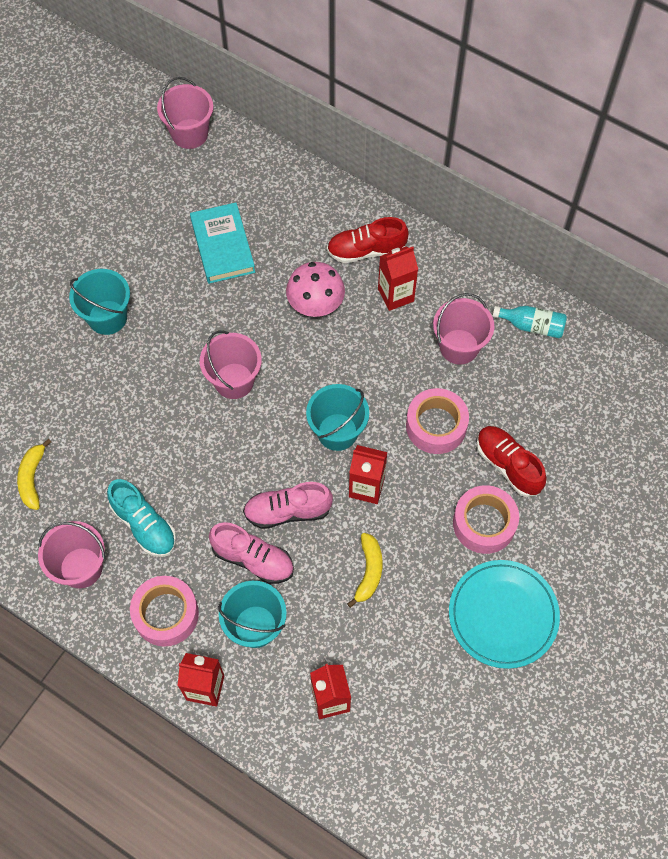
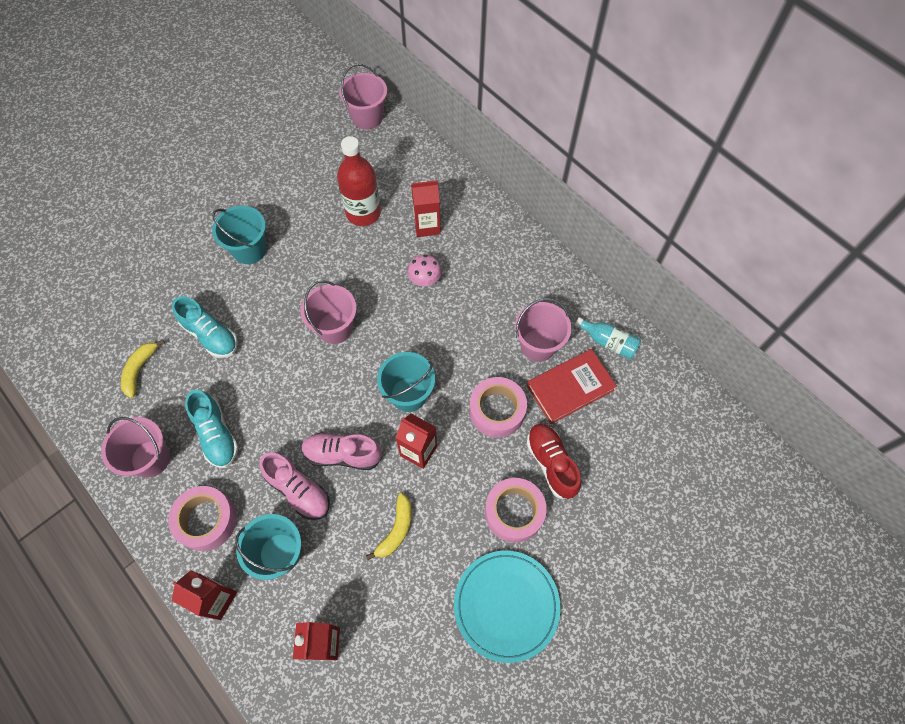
camera: 15 degrees right, 0 degrees up
(98, 422) = (210, 335): none -> turquoise shoe
(222, 246) = (363, 213): turquoise book -> red bottle
(315, 304) = (425, 279): pink mushroom -> pink mushroom, size x0.66
(366, 250) = (482, 243): red shoe -> none
(395, 295) = (496, 287): red carton -> red carton (427, 226)
(505, 383) = (570, 388): none -> red book

